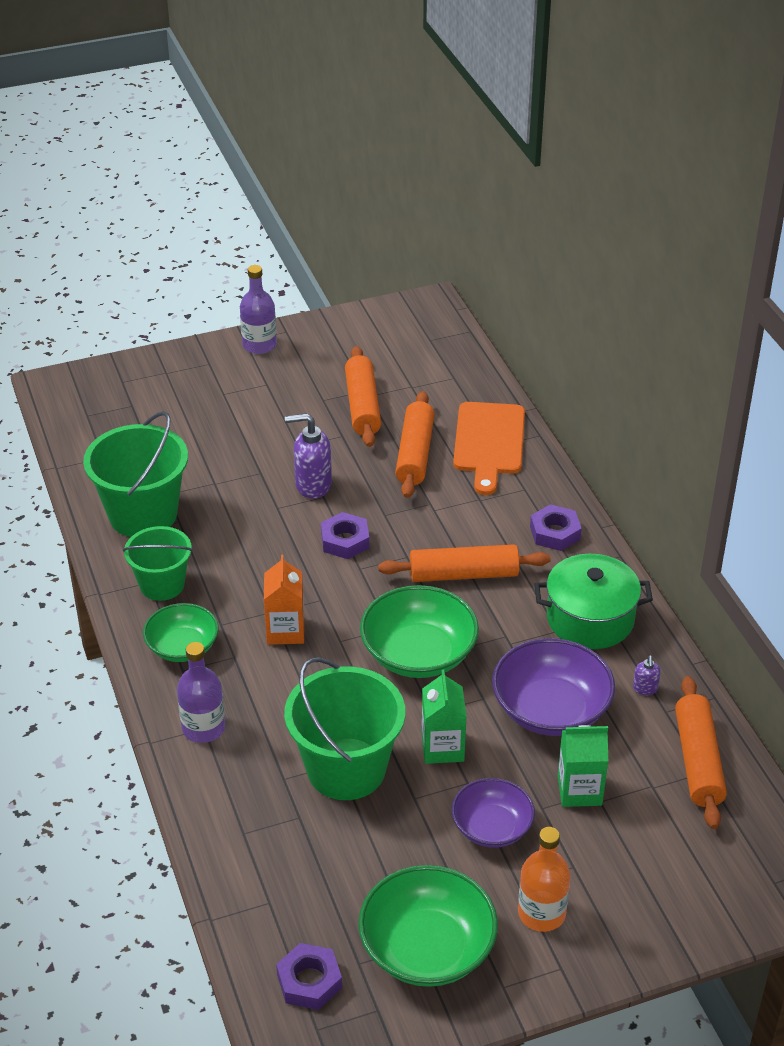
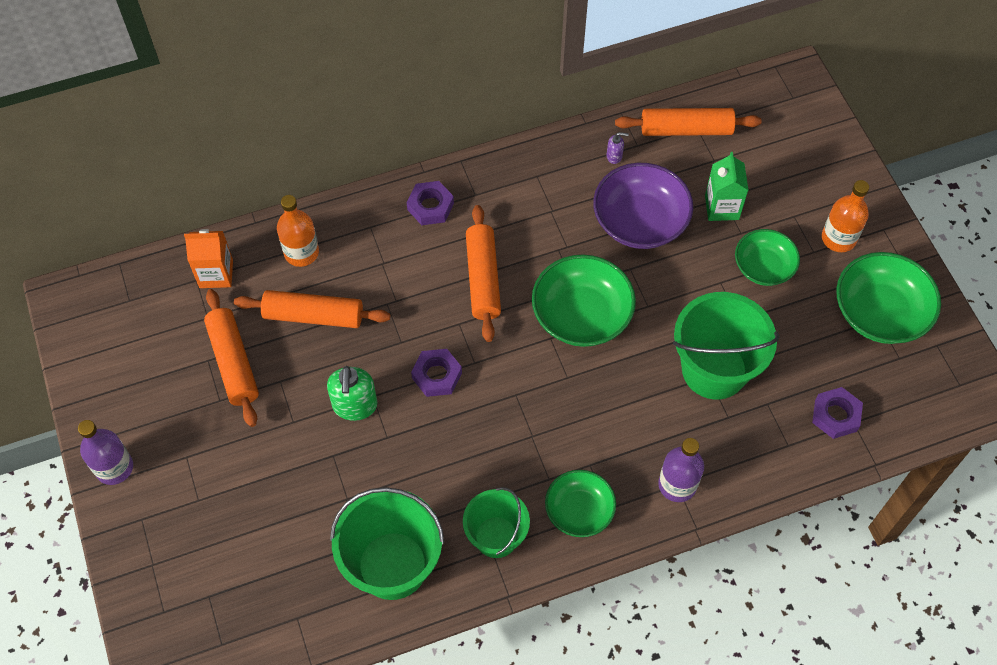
camera: 90 degrees left, 20 degrees up
(285, 631) = (556, 422): orange carton -> orange carton (216, 274)
(309, 981) = (920, 391): purple nut -> purple nut (835, 415)
(312, 485) = (355, 406): purple soap dispenser -> green soap dispenser
(363, 406) = (233, 362): orange rolling pin -> orange rolling pin turned 75 degrees clockwise
(442, 747) = (686, 299): green carton -> none
(489, 442) = (301, 252): orange cutting board -> orange bottle
(492, 827) = (763, 267): purple bowl -> green bowl
(590, 619) = (537, 188): green pot -> none

